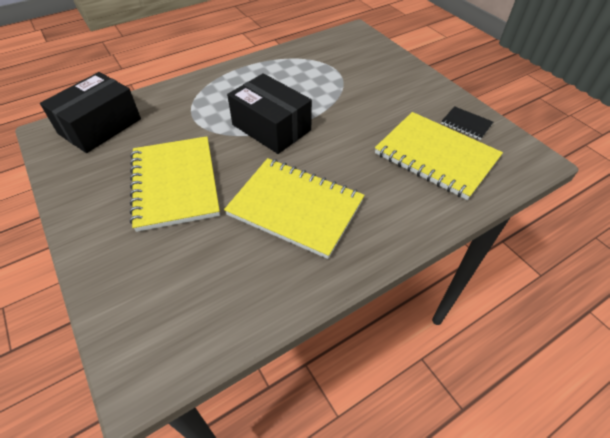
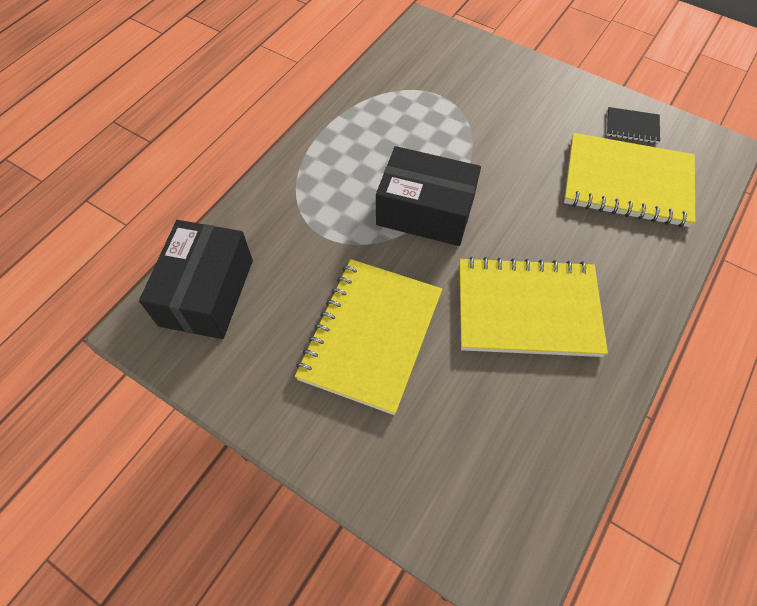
camera: 25 degrees left, 10 degrees up
(175, 184) = (370, 335): yellow notebook -> yellow notebook turned 60 degrees clockwise

